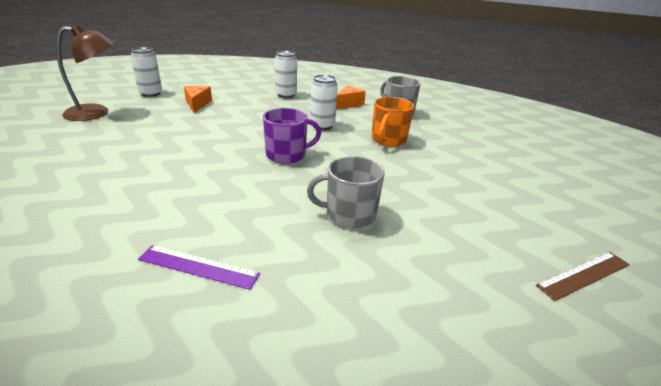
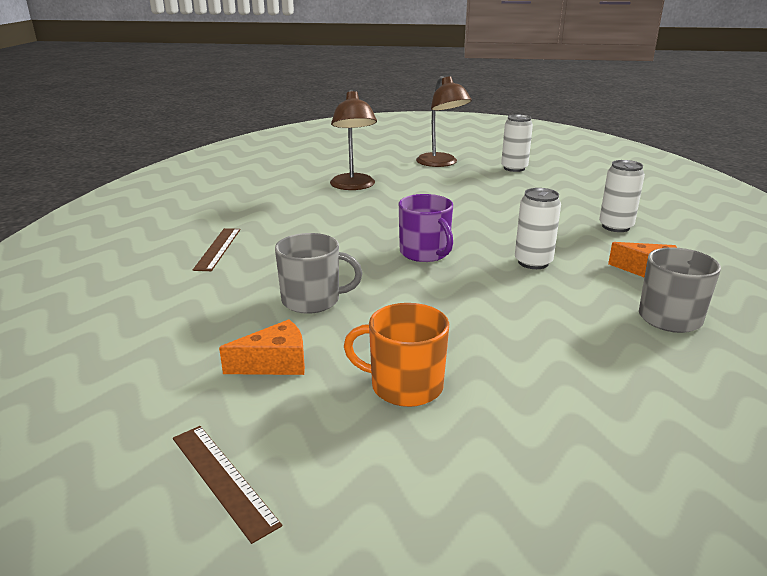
camera: 80 degrees right, 5 degrees down
(99, 160) = (353, 186): none -> brown lamp
(197, 104) = (513, 190): orange cheese -> orange cheese (275, 363)
(198, 267) = (218, 249): purple ruler -> brown ruler
(349, 214) = (312, 300): grey mug -> grey mug turned 105 degrees clockwise
(388, 140) = (537, 314): orange mug -> orange mug (405, 386)

